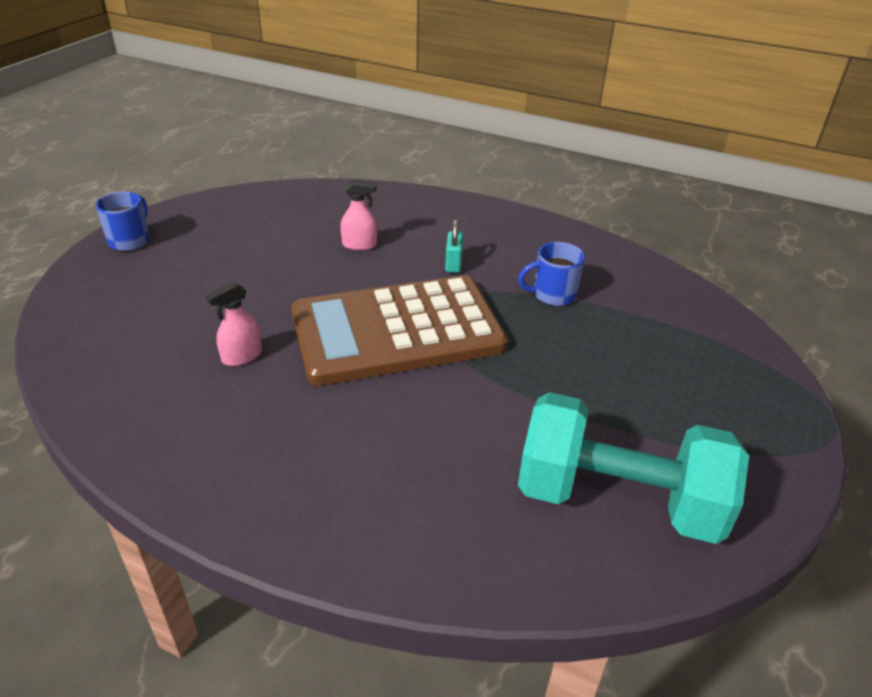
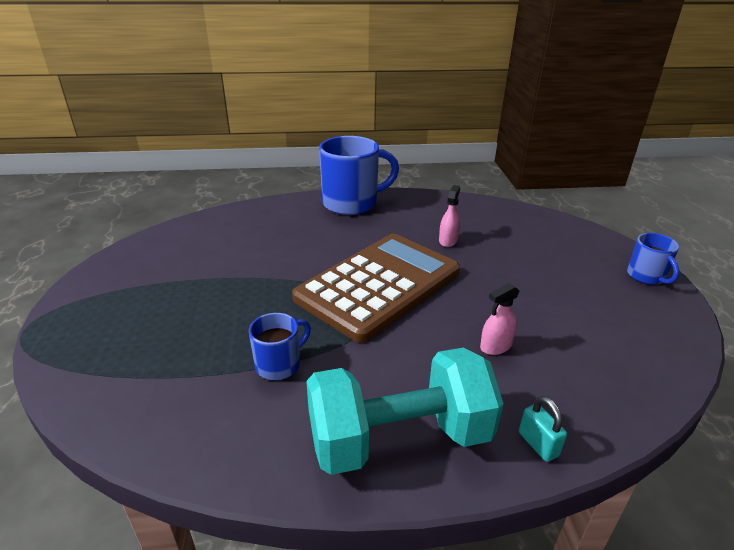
camera: 150 degrees right, 5 degrees down
(277, 502) = (352, 203): none -> blue mug
(453, 264) = (394, 361): turquoise padlock -> turquoise padlock (538, 444)
(618, 499) = (190, 248): turquoise dumbbell -> turquoise dumbbell (399, 438)

